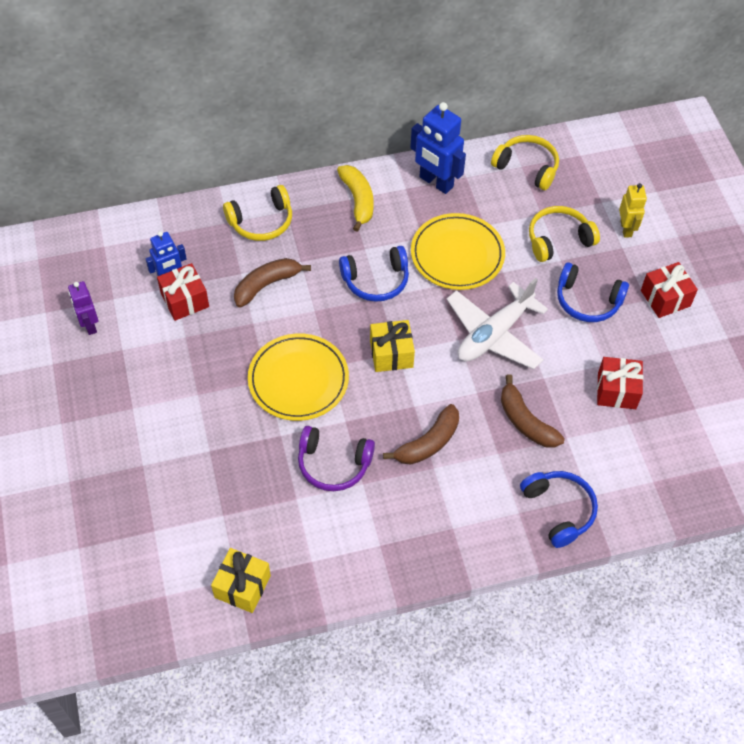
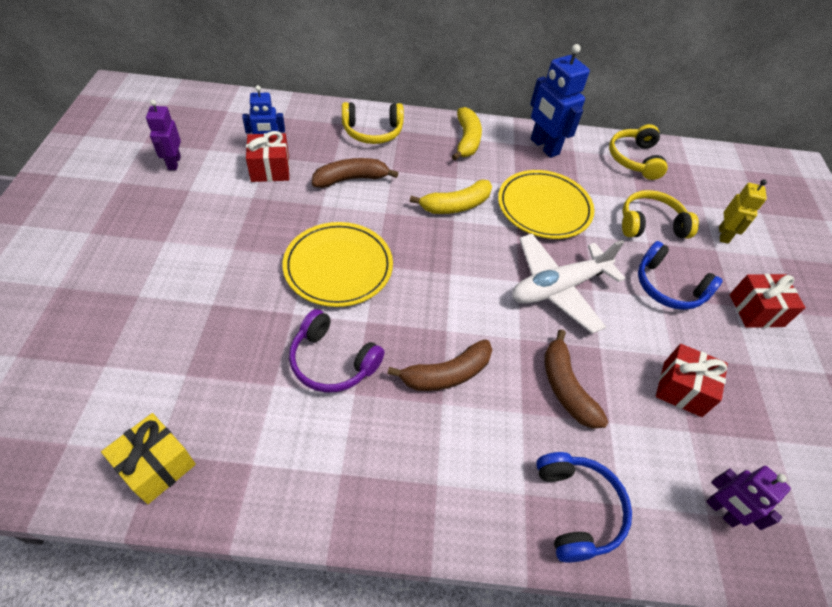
camera: 15 degrees right, 5 degrees down
(376, 280) = (456, 205): blue headphones -> yellow banana
(391, 354) = (443, 273): yellow gift -> none
(527, 167) = (634, 159): yellow headphones -> yellow headphones turned 135 degrees counterclockwise
(662, 476) = (721, 511): none -> purple robot

